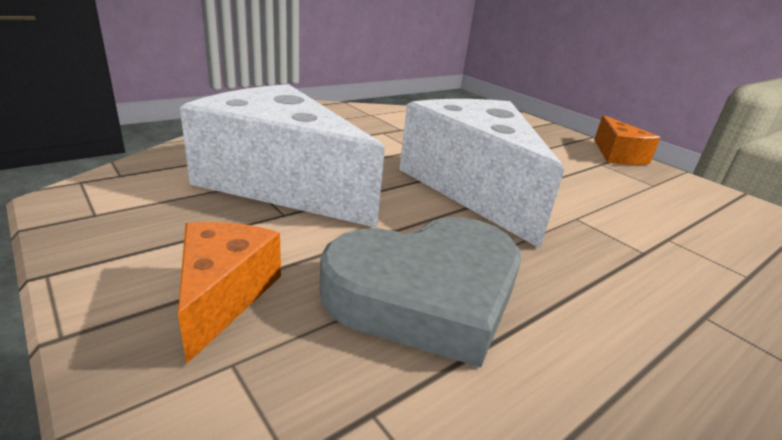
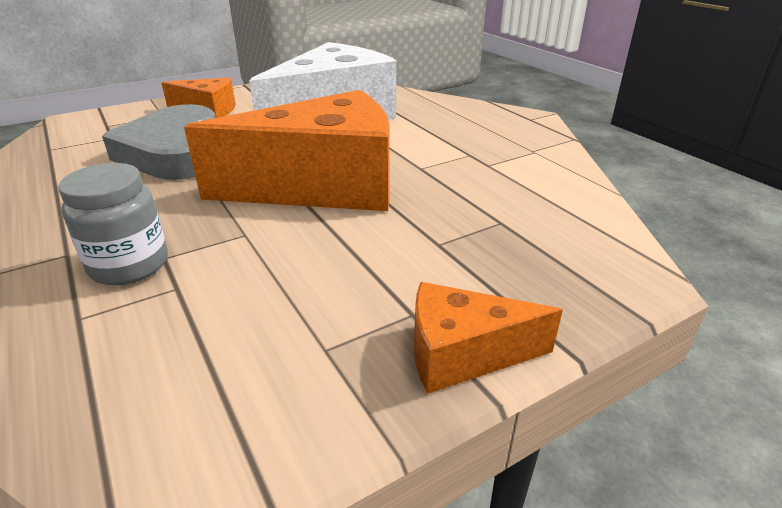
camera: 100 degrees right, 5 degrees up
(472, 187) = (323, 186): white cheese -> orange cheese
(673, 267) = (129, 265): none -> grey jar

